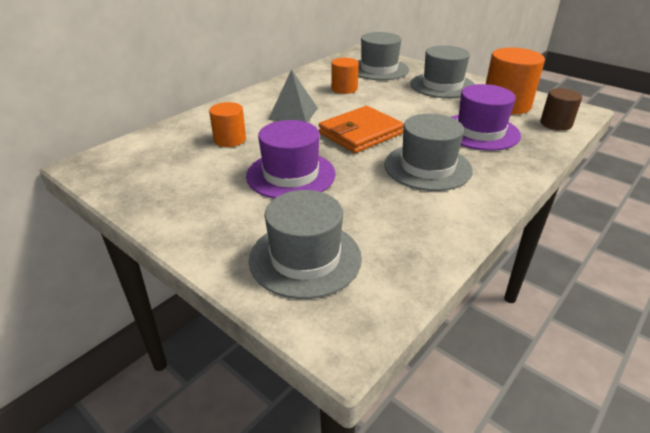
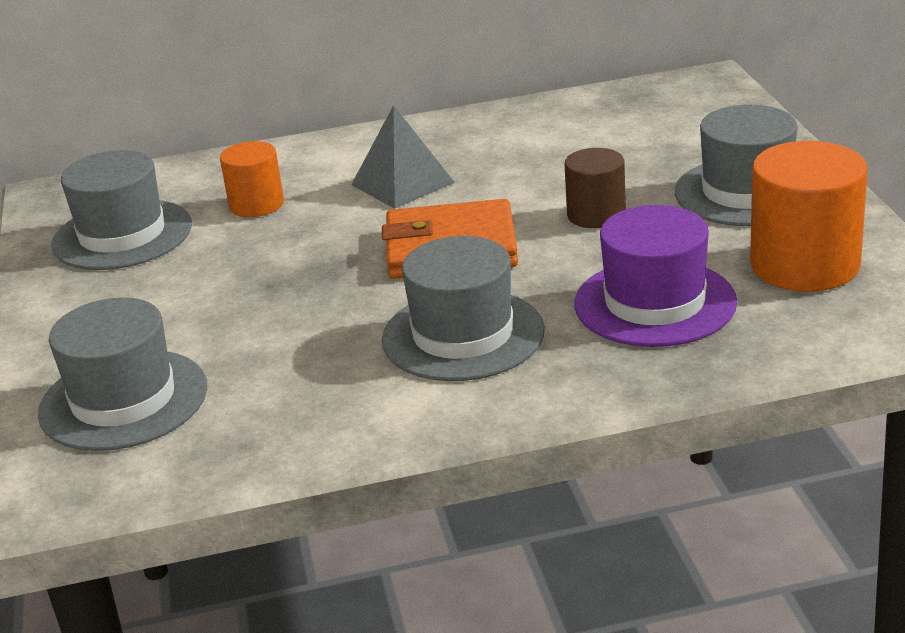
camera: 40 degrees right, 5 degrees down
(291, 175) = (259, 284): purple hat -> none
(344, 89) = (552, 156): orange cylinder -> none
(379, 69) = (680, 127): grey hat -> grey hat (122, 235)
(556, 124) = (833, 331): brown cylinder -> brown cylinder (596, 215)

